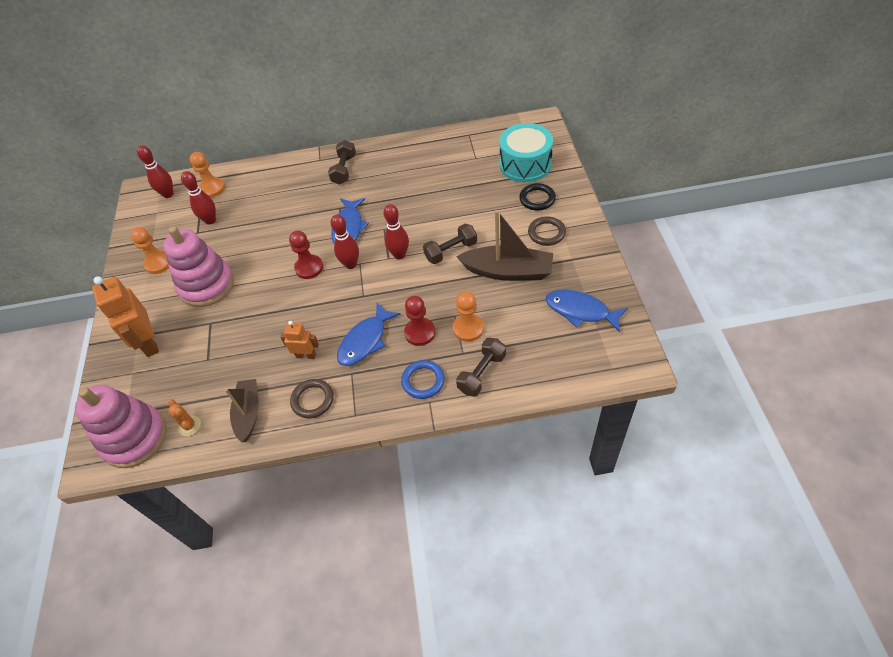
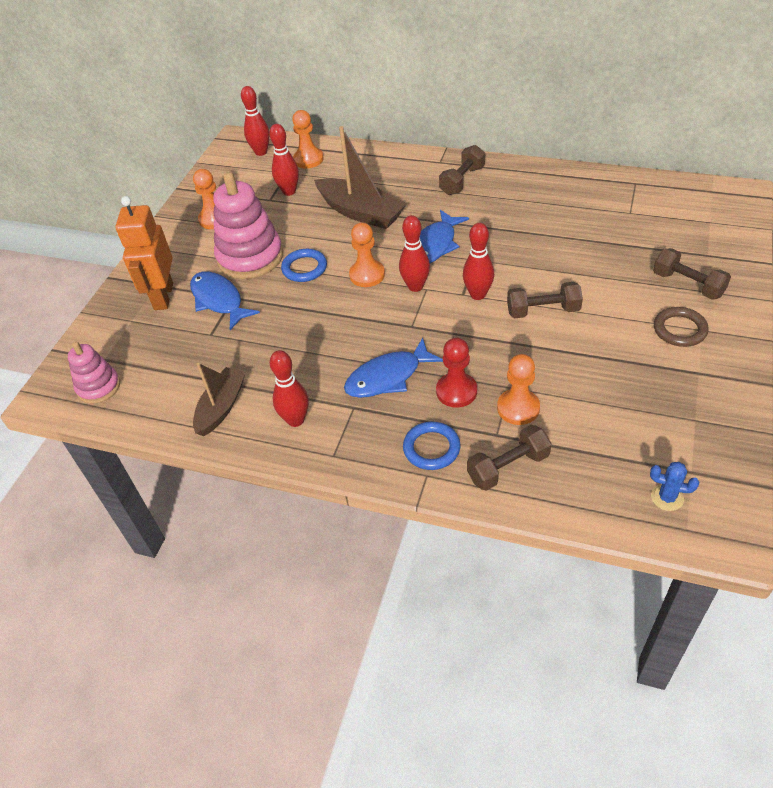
camera: 25 degrees right, 5 degrees down
(134, 438) = (98, 387): pink stacking toy -> pink stacking toy, size x0.57
(189, 426) = (156, 396): orange cactus -> none
(256, 279) = (304, 268): none -> blue ring
(306, 355) = (314, 368): orange robot -> none
(309, 268) = (367, 275): red pawn -> orange pawn
(312, 400) = (295, 420): brown ring -> red bowling pin
(508, 271) = (604, 359): brown boat -> brown boat (361, 212)
(525, 164) = (692, 239): turquoise drum -> none
(537, 199) = (687, 284): black ring -> brown dumbbell
(580, 311) = (678, 440): blue fish -> blue fish (219, 300)
(591, 352) = (667, 497): none -> blue cactus

